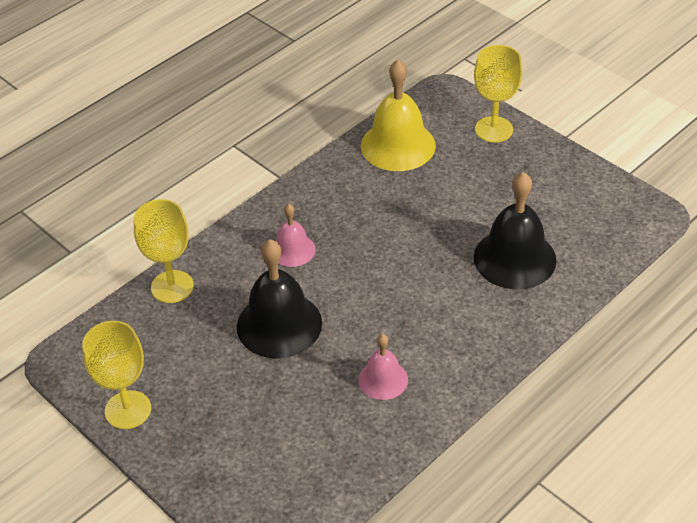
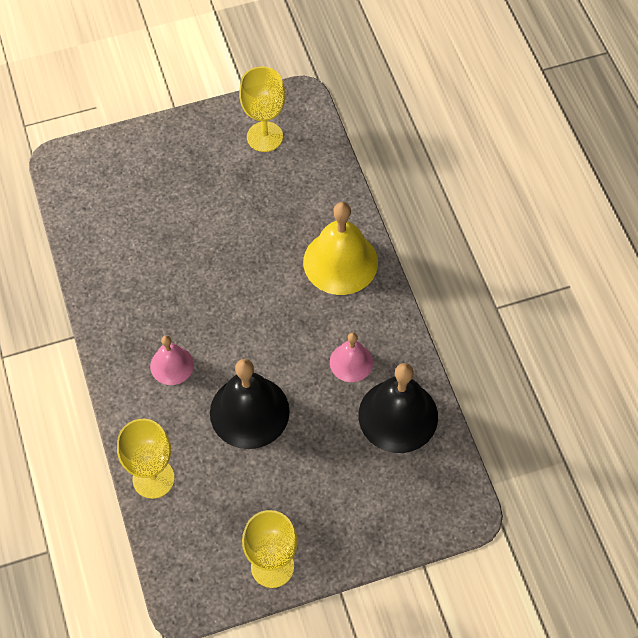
camera: 65 degrees left, 15 degrees up
(398, 145) = (101, 228): yellow bell -> yellow bell (340, 262)
(493, 129) = (133, 150): yellow goblet -> yellow goblet (264, 137)
(514, 258) = (285, 212): black bell -> black bell (398, 416)

